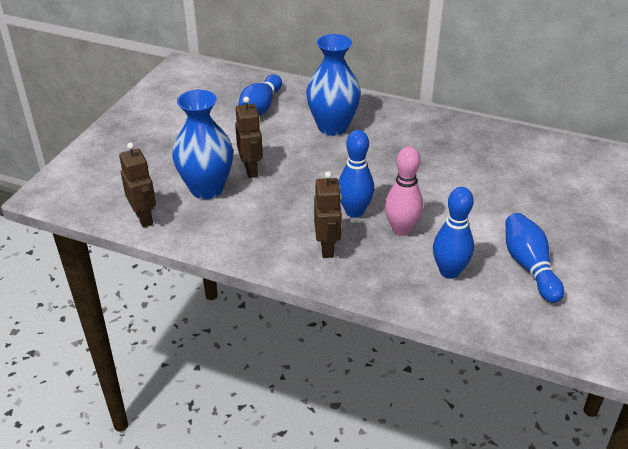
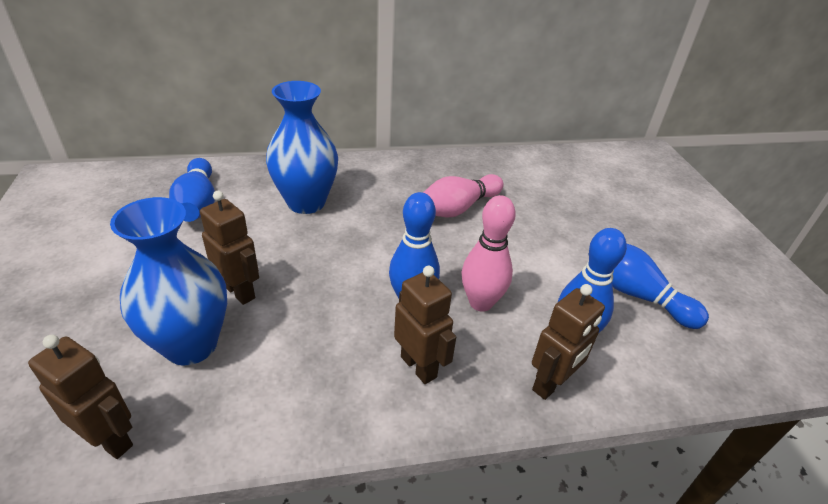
camera: 35 degrees left, 0 degrees up
(404, 289) = (551, 384): none -> brown robot
(444, 164) = (458, 208): none -> pink bowling pin

